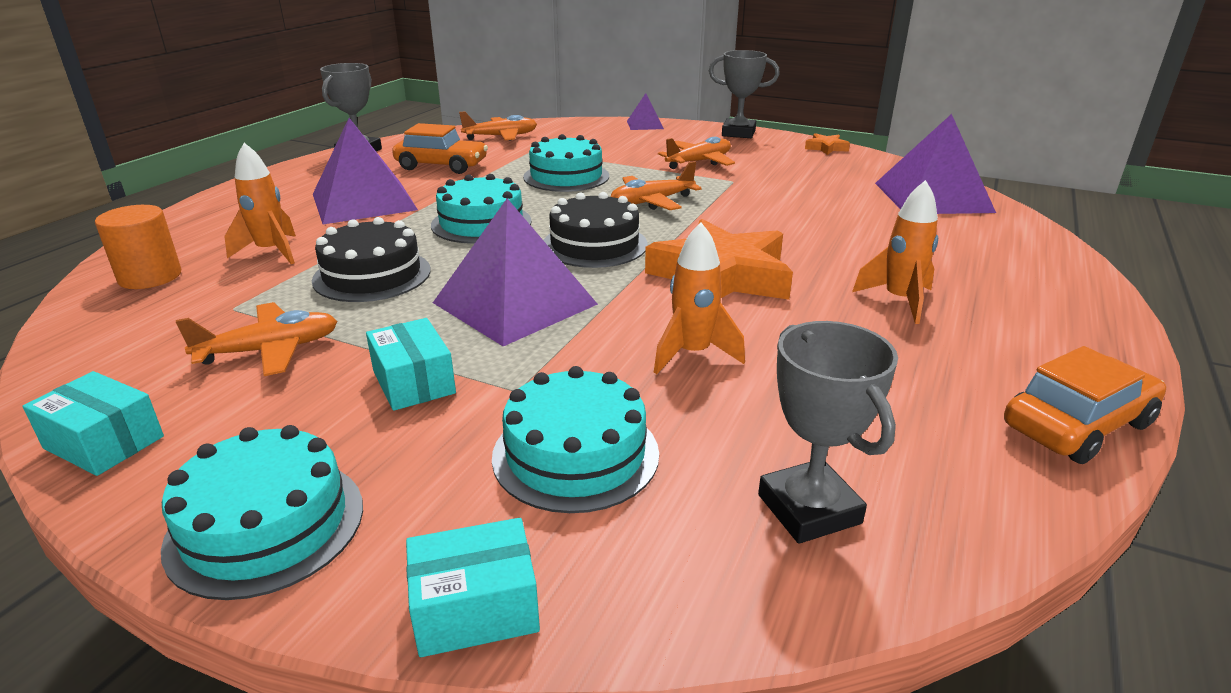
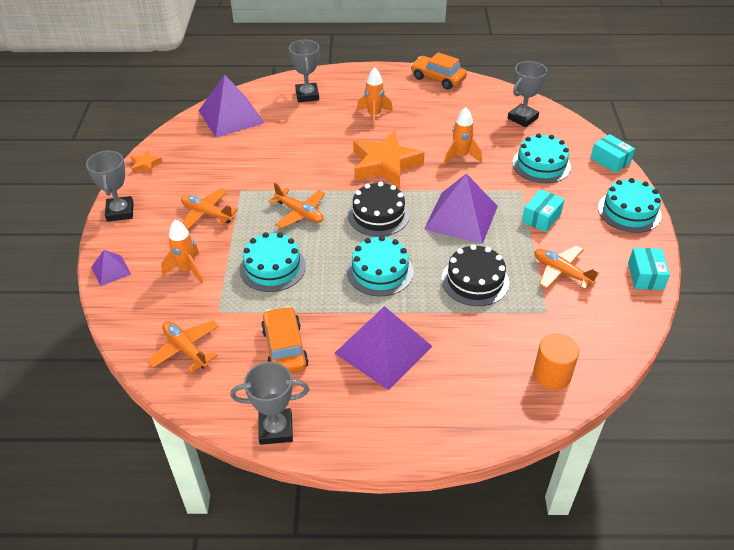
camera: 115 degrees left, 15 degrees up
(271, 252) = (484, 342): orange rocket -> orange rocket (187, 270)
(995, 256) = (307, 95): none -> grey trophy

